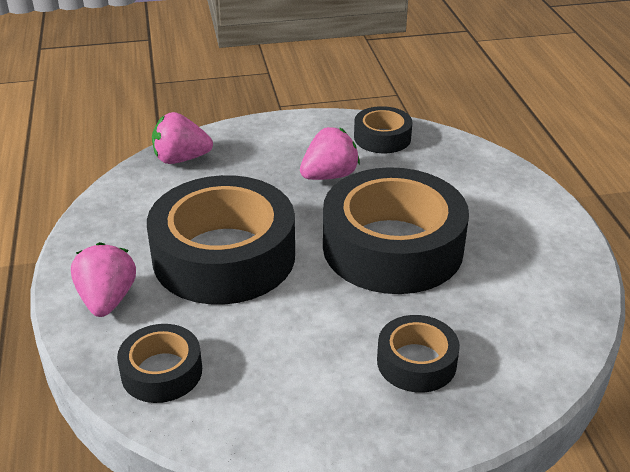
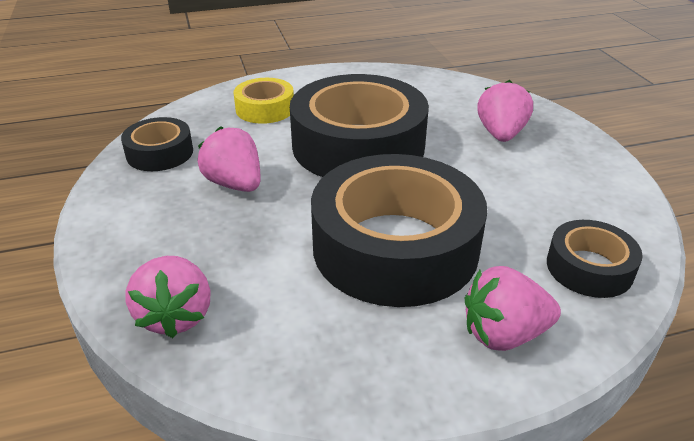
camera: 95 degrees left, 0 degrees up
(416, 362) = (501, 134): black tape -> pink strawberry
(468, 189) = (265, 109): none -> yellow tape

